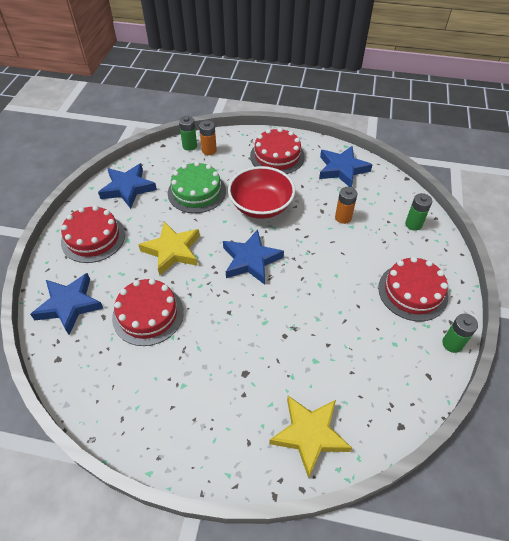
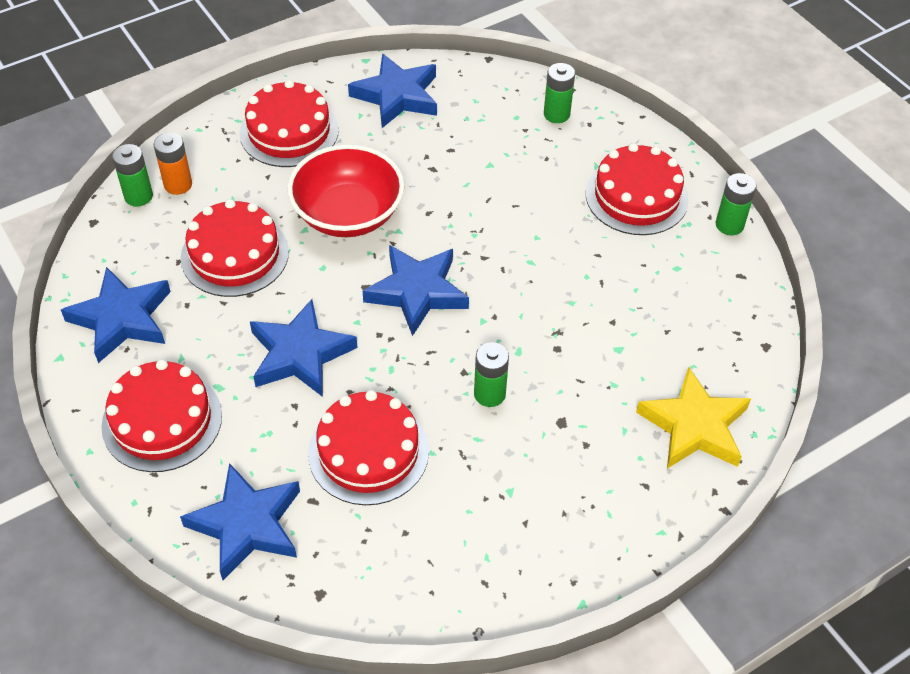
camera: 45 degrees left, 0 degrees up
(172, 250) = (300, 354): yellow star -> blue star
(197, 192) = (235, 255): green cake -> red cake
(228, 331) = (489, 394): none -> green battery
(343, 217) = (468, 160): orange battery -> none

